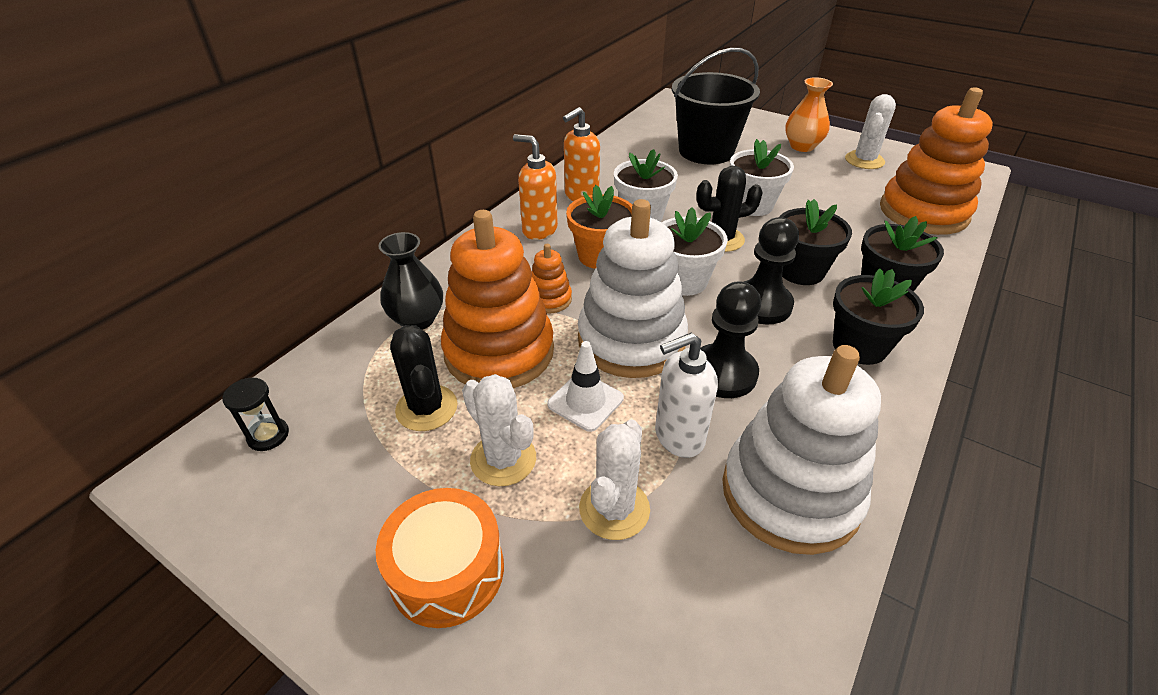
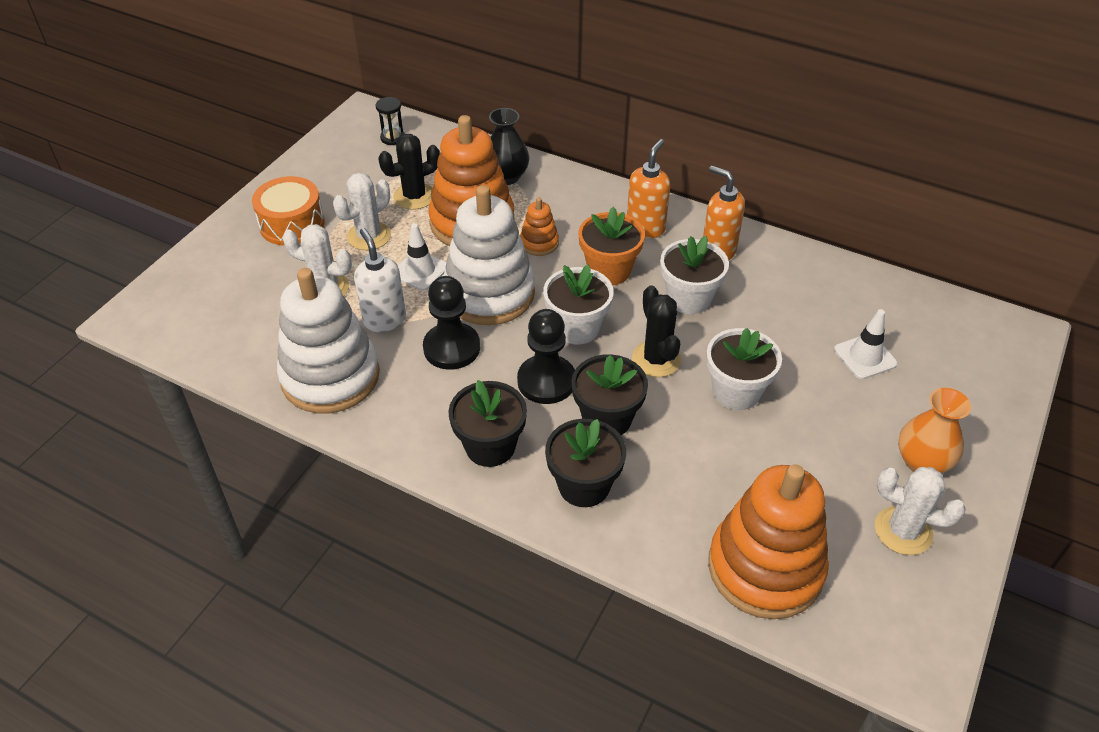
camera: 85 degrees right, 5 degrees up
(706, 151) = (865, 357): black bucket -> white traffic cone

